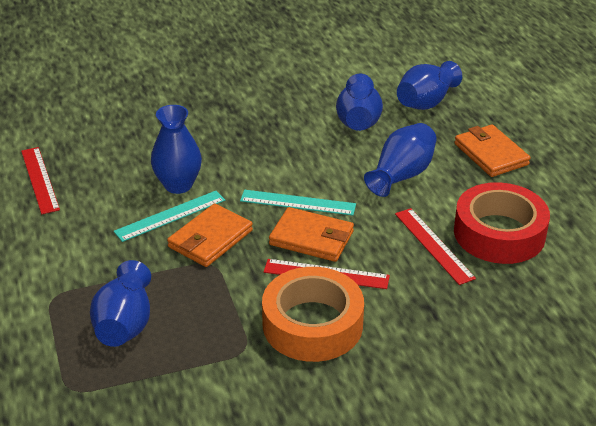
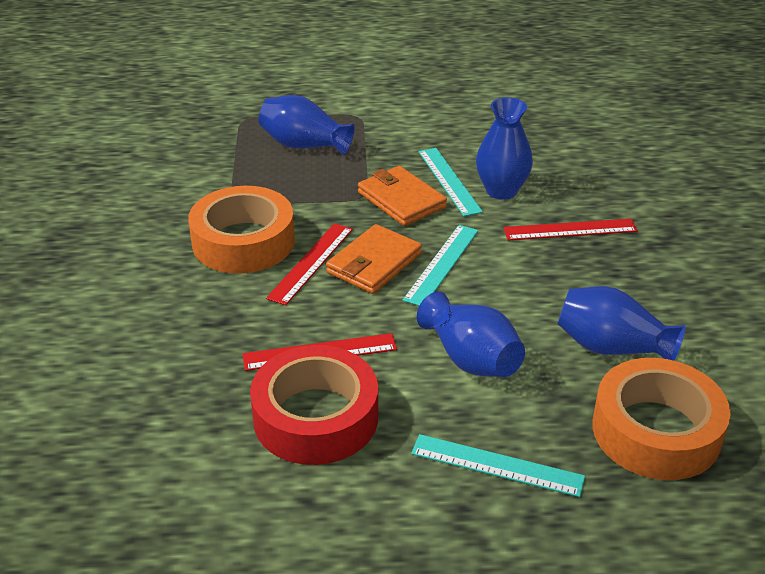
camera: 105 degrees right, 0 degrees up
(39, 180) = (534, 116): red ruler -> red ruler (570, 229)
(426, 102) = (656, 431): blue vase -> orange tape
(490, 154) = (497, 465): orange wallet -> turquoise ruler

